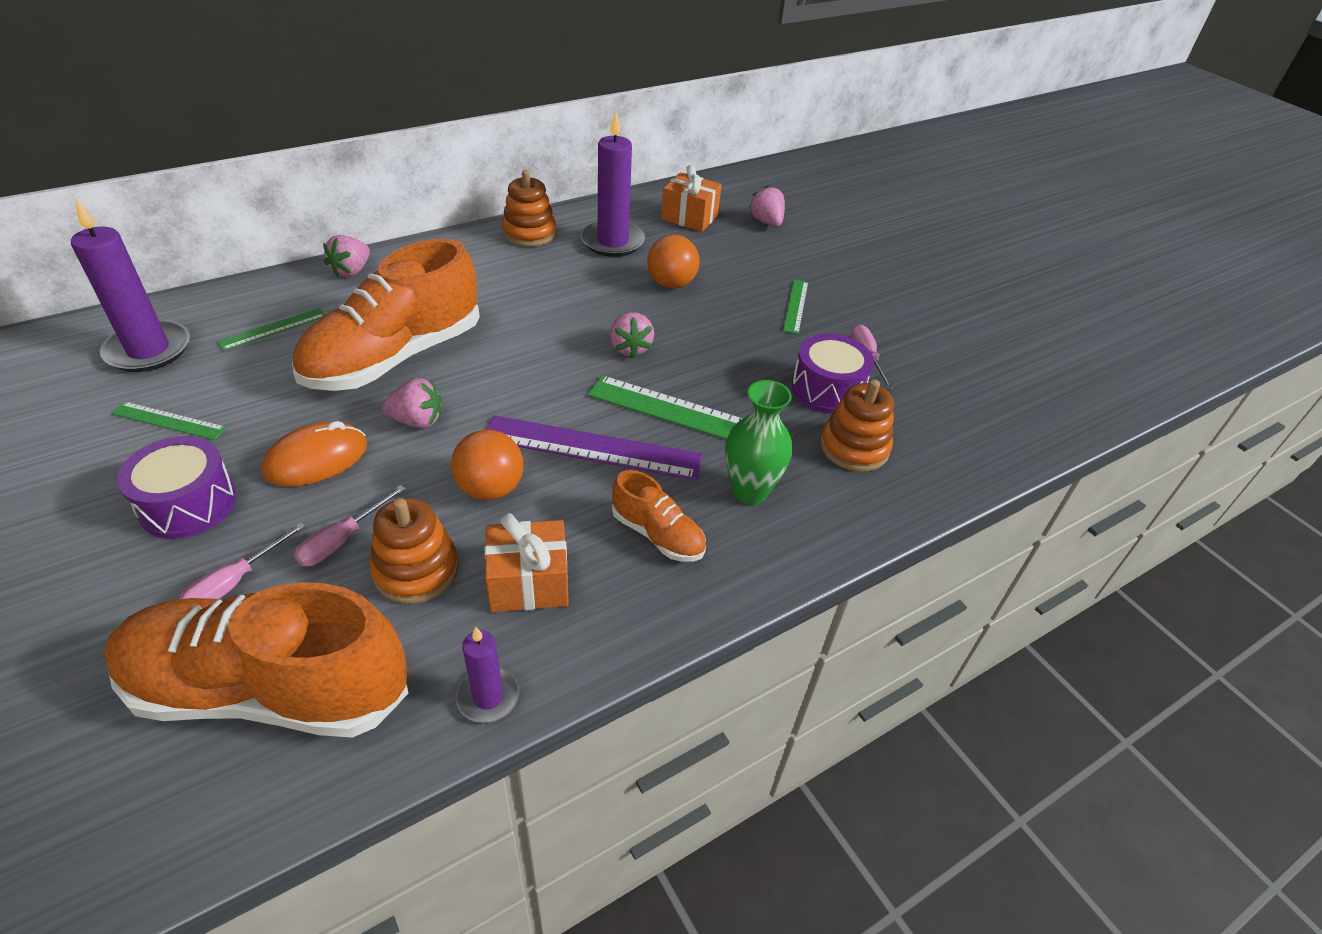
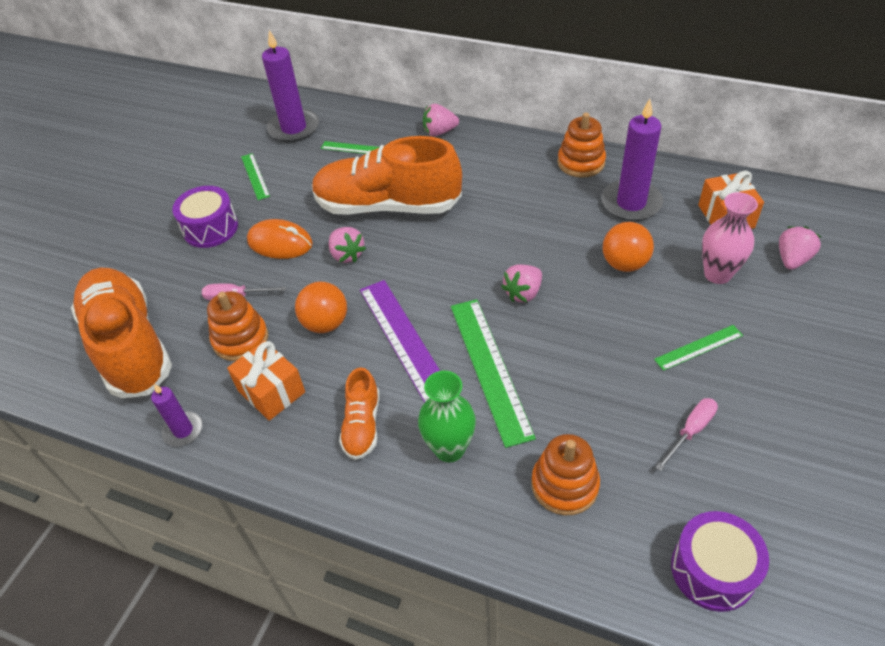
camera: 60 degrees right, 5 degrees up
(234, 582) = (178, 283): pink screwdriver -> none
(739, 255) = (717, 274): none -> pink vase
(827, 389) = (615, 429): purple drum -> purple drum (713, 570)

